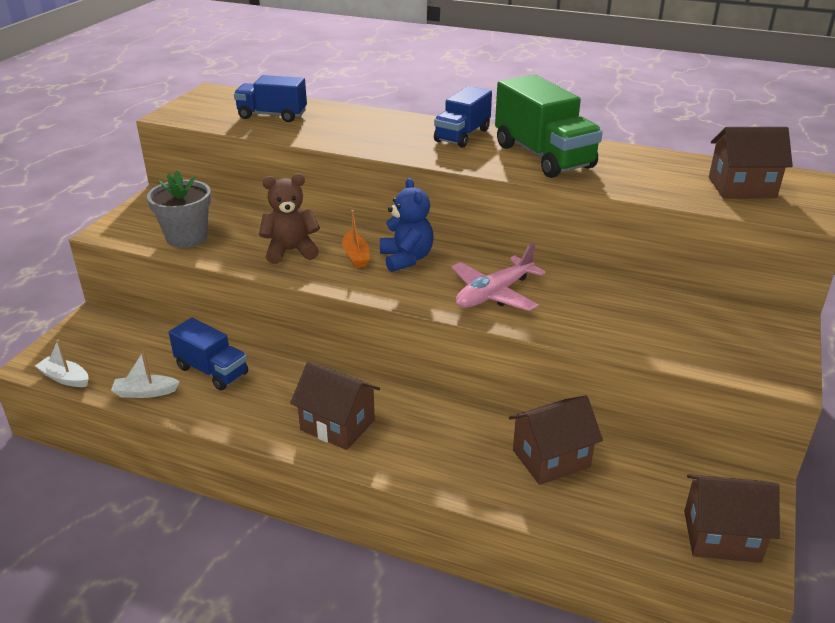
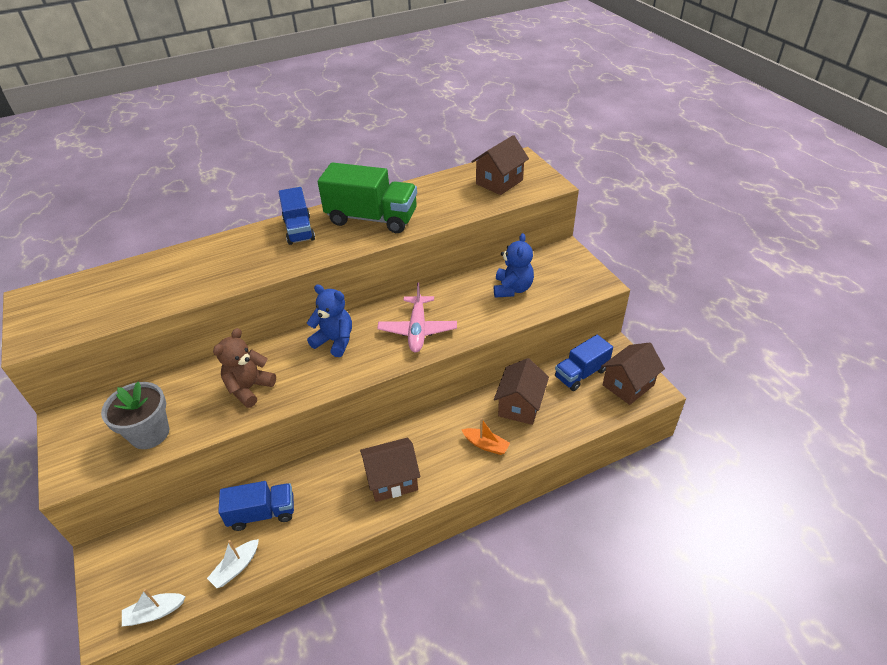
camera: 45 degrees left, 10 degrees up
(272, 115) = (127, 291): blue truck -> blue truck (581, 373)
(356, 256) = (300, 361): orange boat -> orange boat (485, 445)
(654, 319) = (512, 289): none -> blue teddy bear

